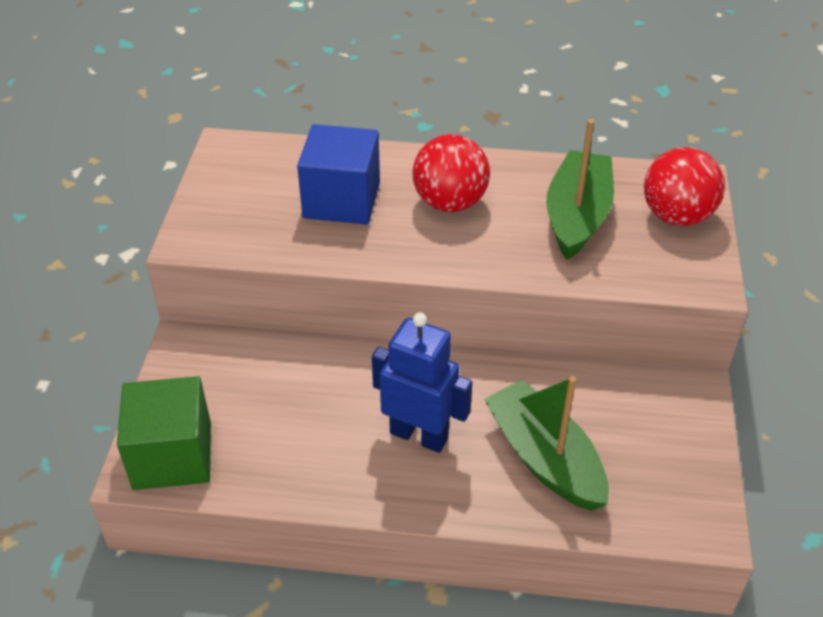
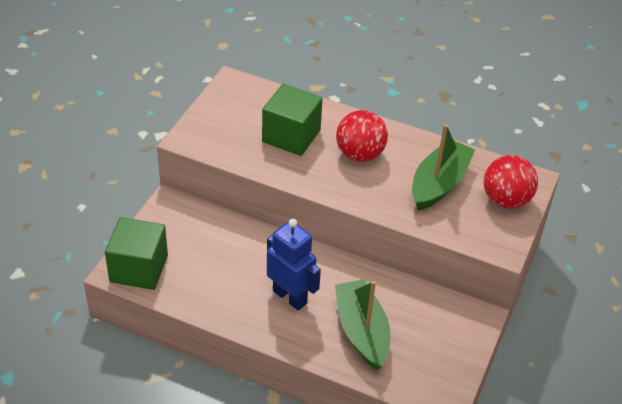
camera: 15 degrees right, 0 degrees up
(341, 200) = (291, 136): blue cube -> green cube

